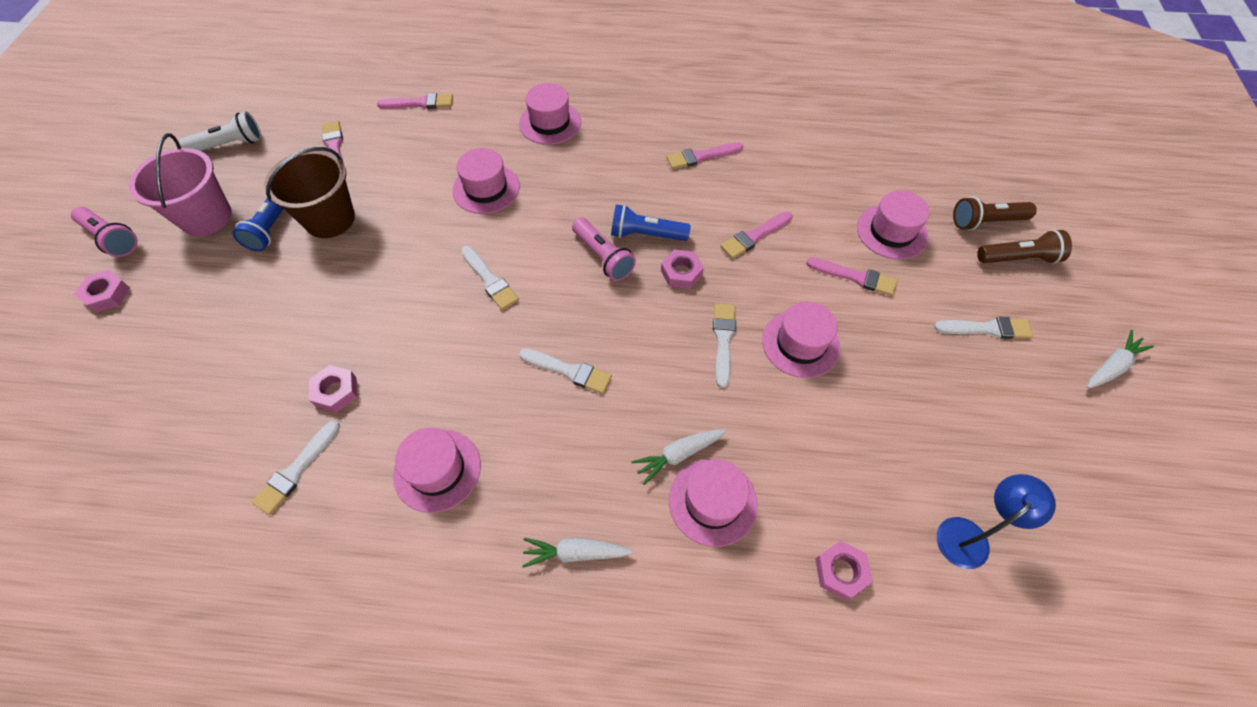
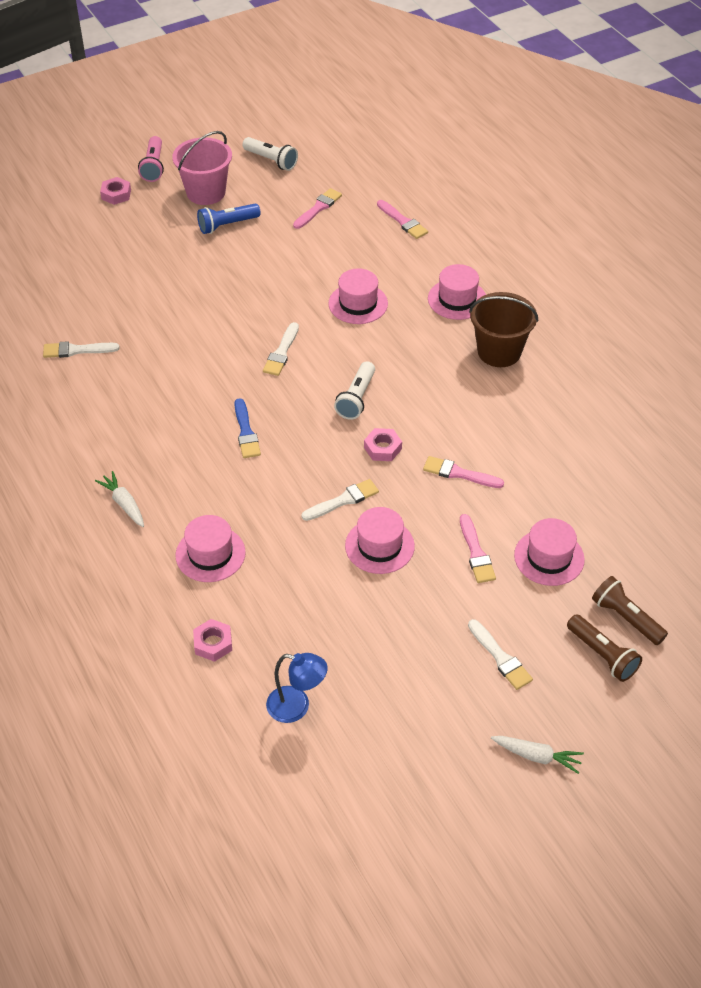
camera: 55 degrees right, 10 degrees down
(330, 219) = (257, 247): brown bucket -> brown bucket (499, 352)
(336, 391) = (138, 333): pink nut -> none
(437, 470) = (125, 410): pink hat -> none
(569, 371) = (246, 432): white brush -> blue brush
(603, 257) = (356, 398): pink flashlight -> white flashlight
(646, 234) = (399, 411): blue flashlight -> none
(678, 455) = (230, 520): white carrot -> none
(701, 156) = (512, 403): pink brush -> none

